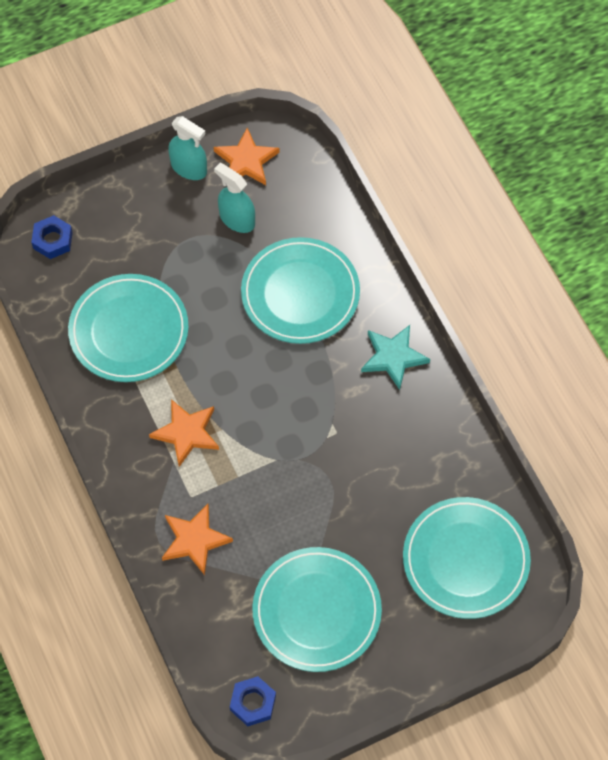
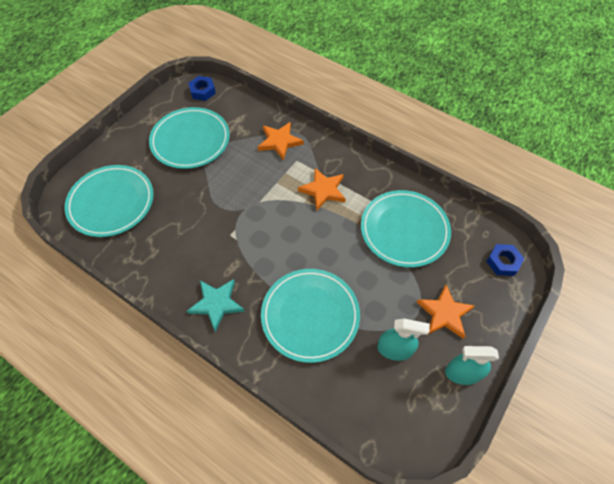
camera: 150 degrees right, 5 degrees down
(246, 161) = (425, 406): orange star -> orange star (444, 313)

